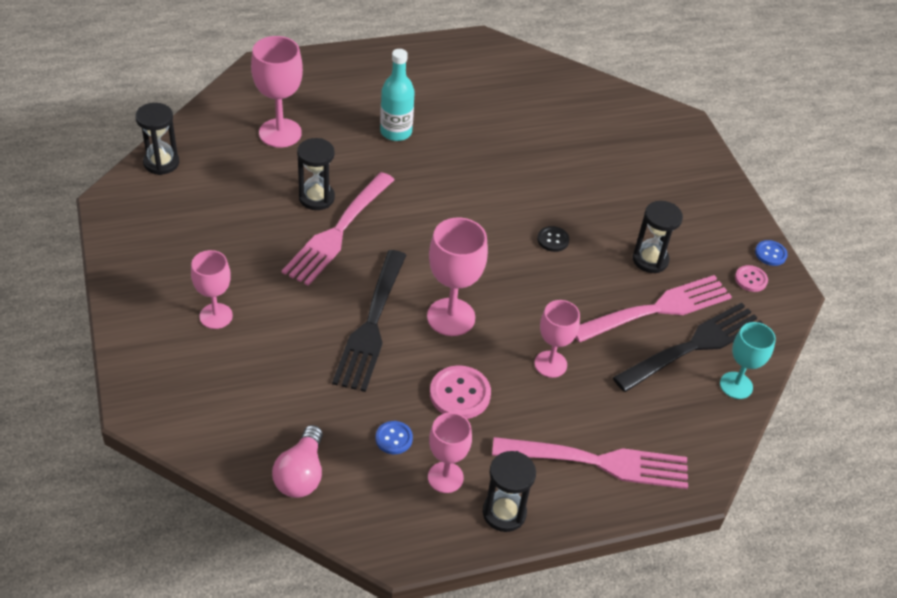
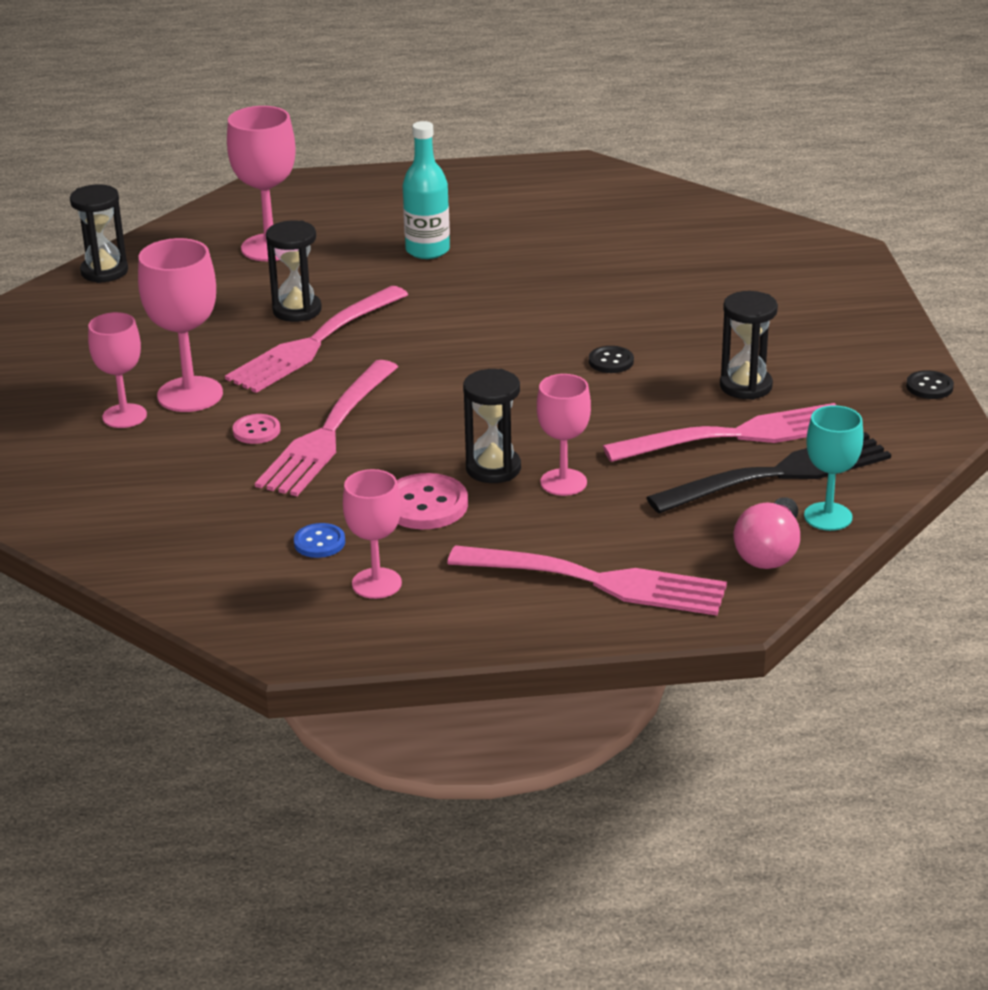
camera: 15 degrees right, 15 degrees down
(301, 474) = (183, 569): pink light bulb -> pink light bulb (769, 552)
(371, 325) = (327, 433): black fork -> pink fork
(451, 317) = (439, 430): pink goblet -> pink goblet (190, 394)
(504, 513) = (445, 622): black hourglass -> black hourglass (493, 468)
(751, 279) = (889, 411): pink button -> pink button (256, 431)
(770, 254) = (929, 387): blue button -> black button

